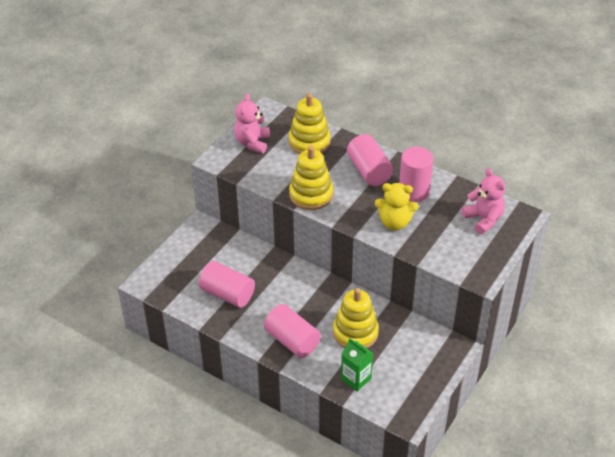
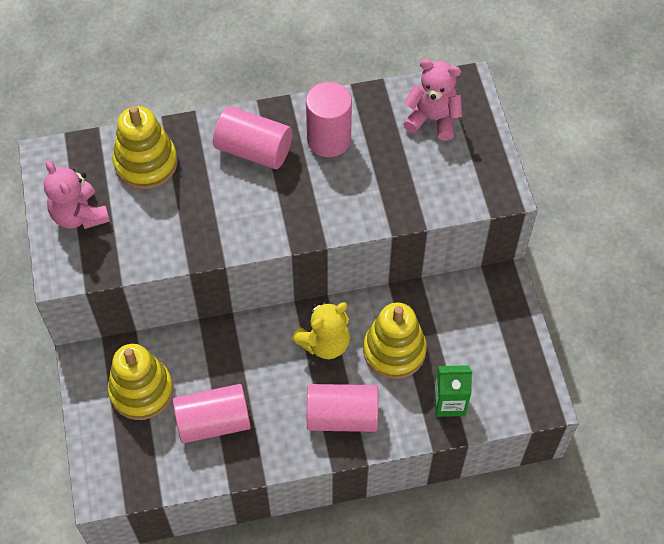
camera: 45 degrees left, 15 degrees up
(311, 195) = (224, 231): yellow stacking toy -> yellow stacking toy (141, 391)
(394, 222) = (350, 195): yellow teddy bear -> yellow teddy bear (325, 343)

